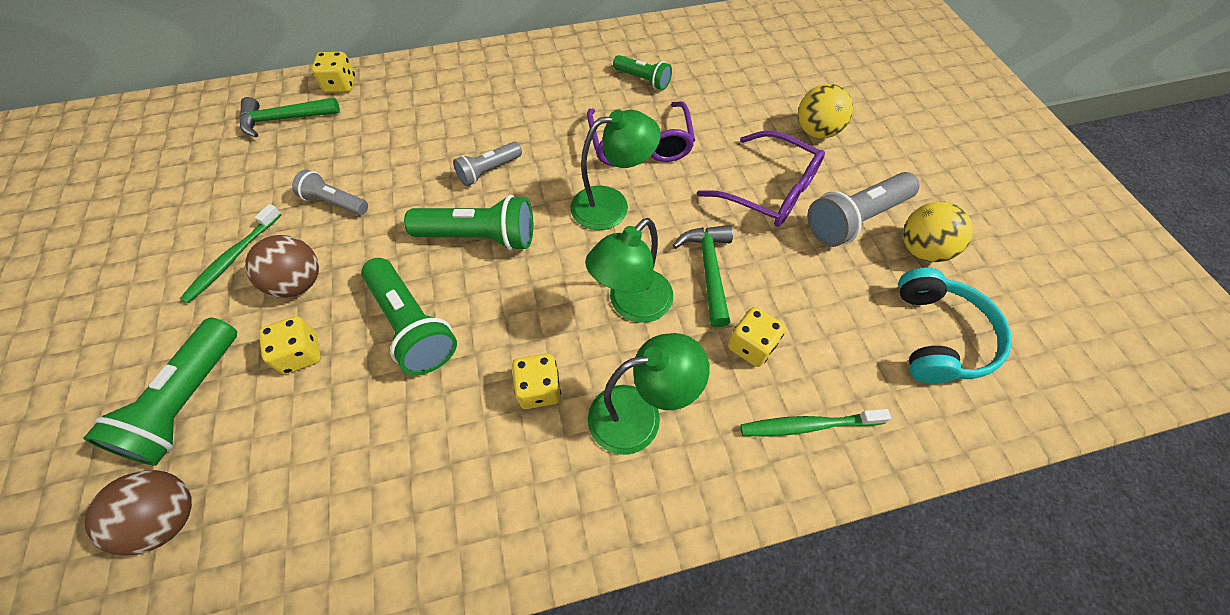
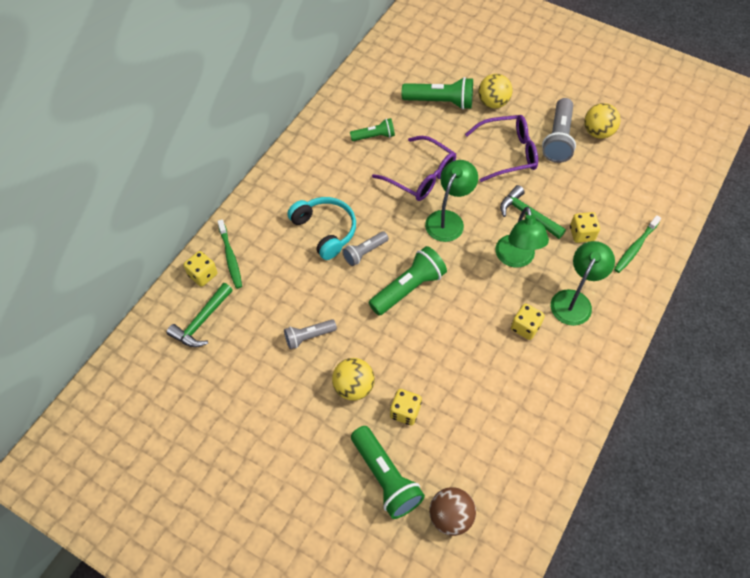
camera: 45 degrees left, 0 degrees up
(233, 258) = (300, 408): green toothbrush -> green toothbrush (230, 257)
(299, 283) = (353, 387): brown ball -> yellow ball
(412, 325) = (436, 353): green flashlight -> green flashlight (440, 102)
(489, 171) = (364, 252): grey flashlight -> grey flashlight turned 45 degrees clockwise
(939, 336) = (641, 168): turquoise headphones -> turquoise headphones (325, 230)

